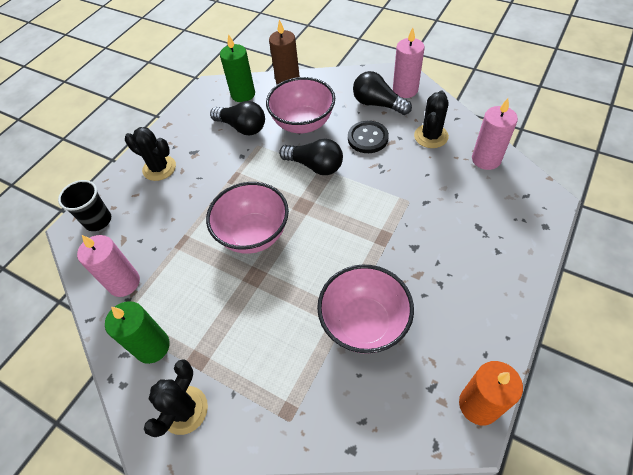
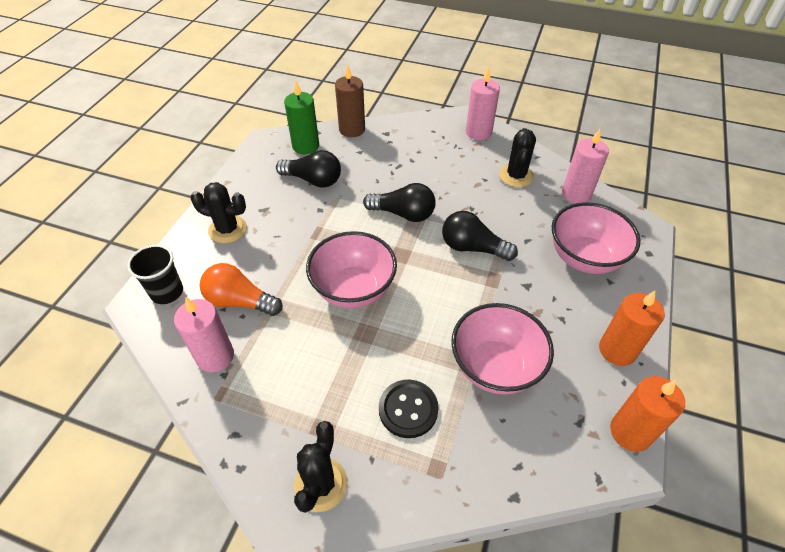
camera: 15 degrees left, 5 degrees down
(152, 346) = (266, 421): green candle -> none
(155, 235) = (240, 301): none -> orange light bulb
(303, 123) = (379, 172): pink bowl -> pink bowl (584, 258)
(367, 138) = (452, 182): black button -> black button (408, 409)
(377, 104) = (454, 148): black light bulb -> black light bulb (472, 248)
(487, 321) = (617, 350): none -> orange candle

